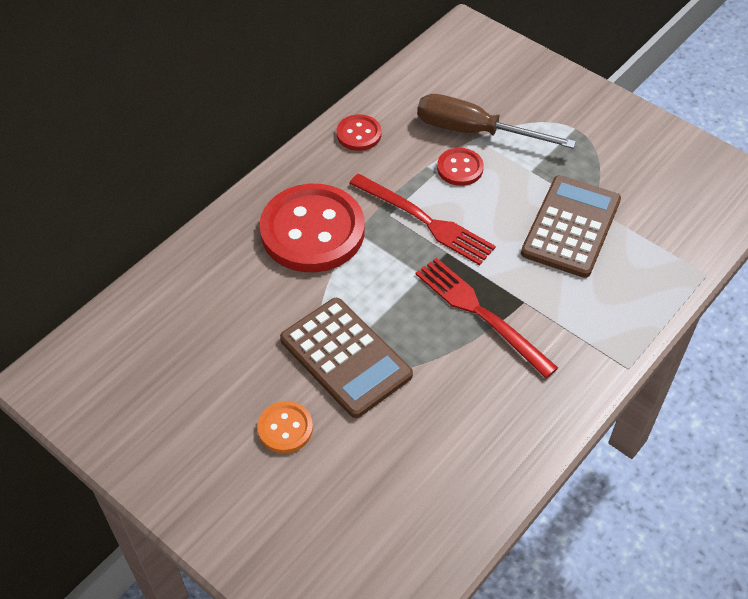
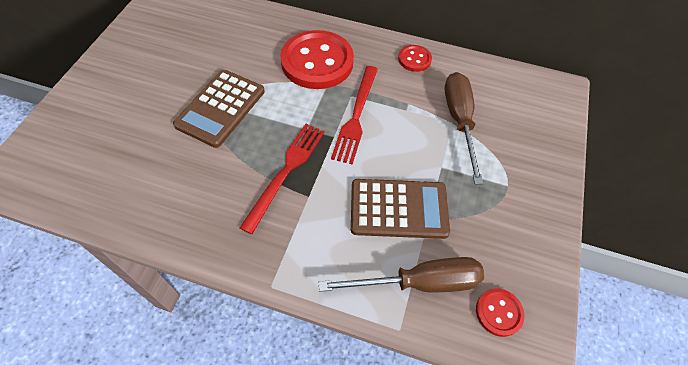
camera: 65 degrees right, 5 degrees up
(285, 428) = (157, 95): orange button -> none
(460, 168) = (417, 122): red button -> red button (498, 312)
(662, 241) = (419, 282): none -> brown screwdriver

